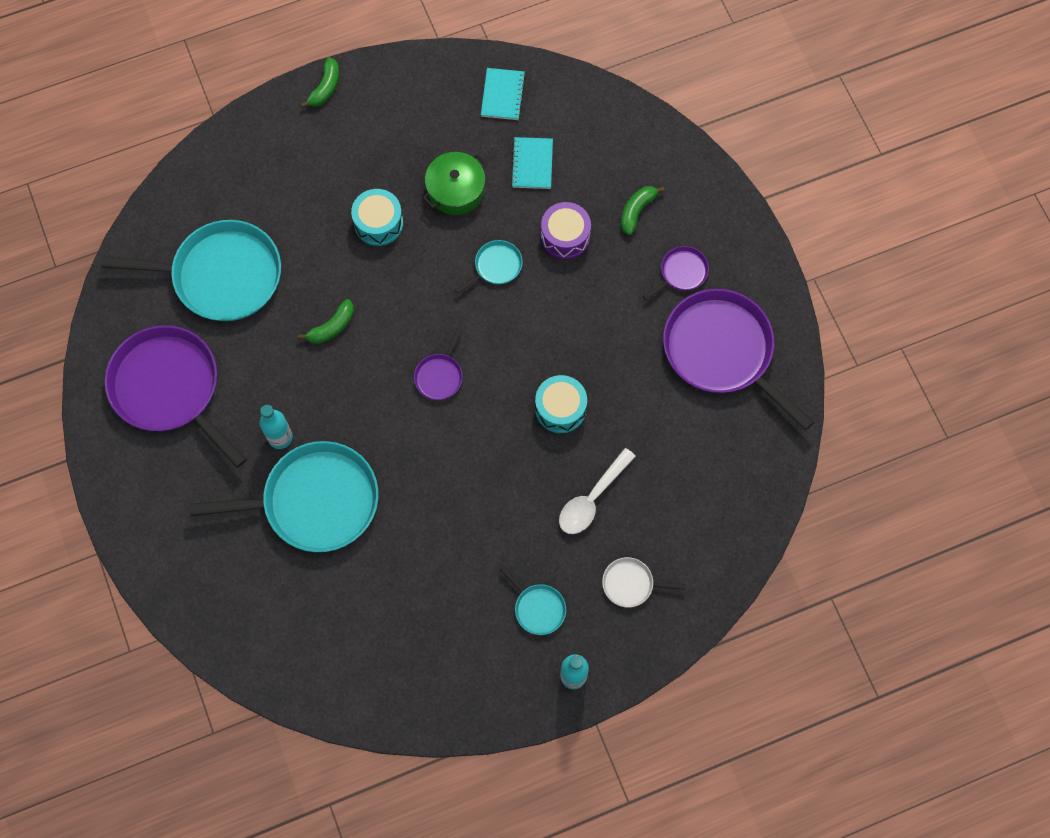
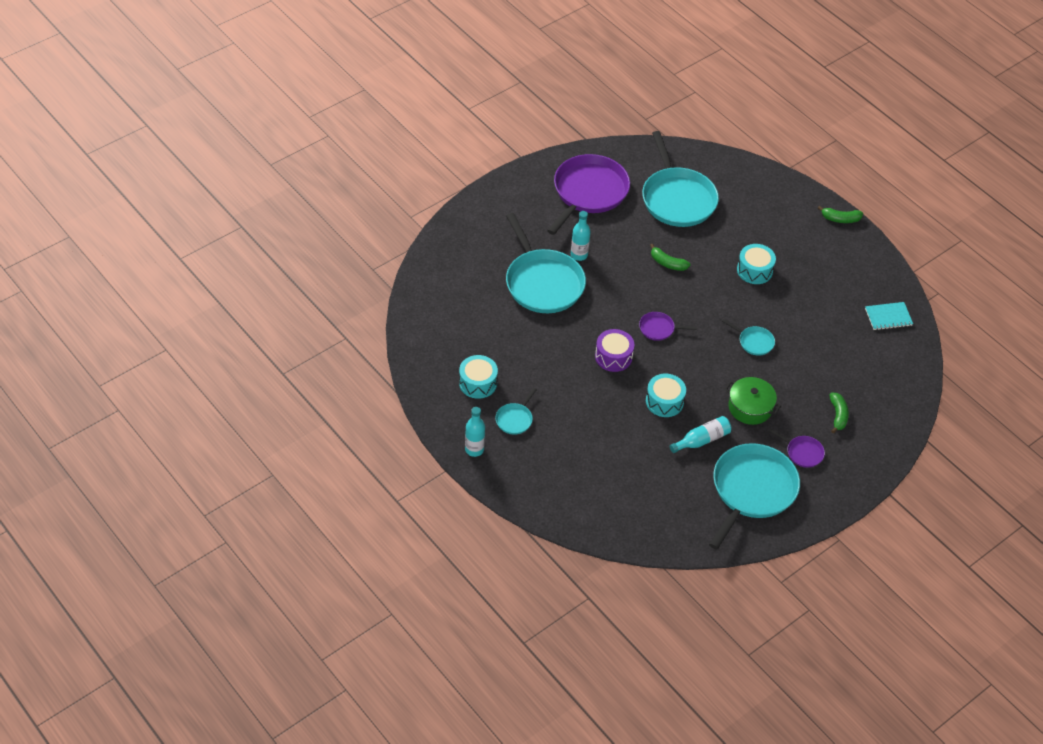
camera: 70 degrees right, 20 degrees down
(456, 190) = (801, 307): green pot -> green pot (750, 407)
(464, 640) = (478, 383): none -> turquoise drum
(532, 164) = (843, 345): turquoise notebook -> none
(565, 236) = (796, 377): purple drum -> purple drum (613, 357)
(592, 498) = (605, 434): white spoon -> none
(631, 584) = (552, 469): white pan -> none
(632, 384) = (702, 440): none -> turquoise bottle
(637, 211) = (838, 415): green banana -> green banana turned 75 degrees clockwise
(722, 351) = (752, 490): purple pan -> turquoise pan

